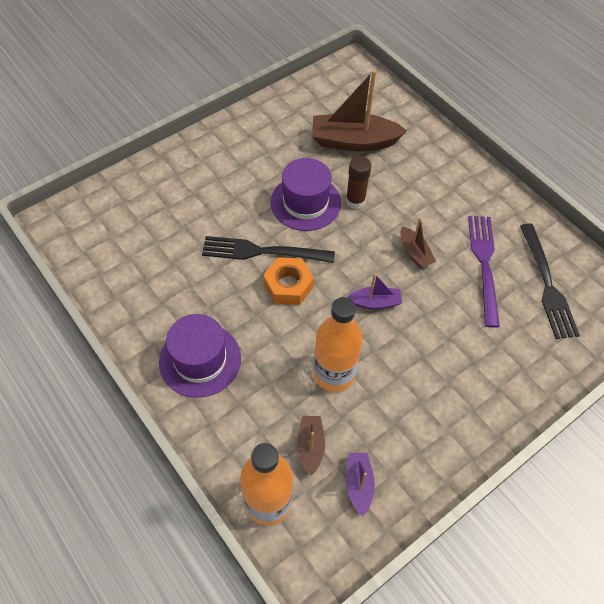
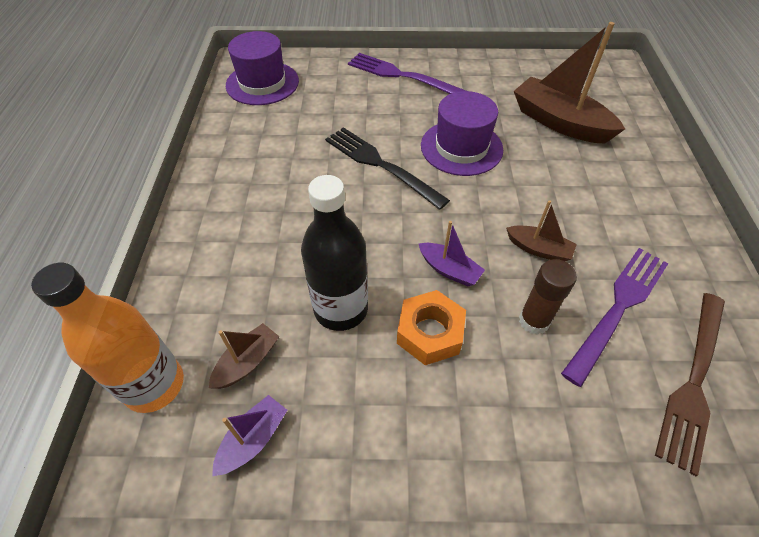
camera: 40 degrees right, 5 degrees down
(200, 360) = (236, 218): purple hat -> purple hat (262, 83)
(204, 161) = (401, 76): none -> purple fork
(288, 285) = (376, 205): orange nut -> orange nut (430, 333)
(334, 373) = (341, 309): orange bottle -> black bottle
(355, 201) = (514, 170): brown glue stick -> brown glue stick (534, 321)
(414, 253) = (538, 249): brown boat -> brown boat turned 75 degrees counterclockwise
(547, 285) = (693, 382): black fork -> brown fork

